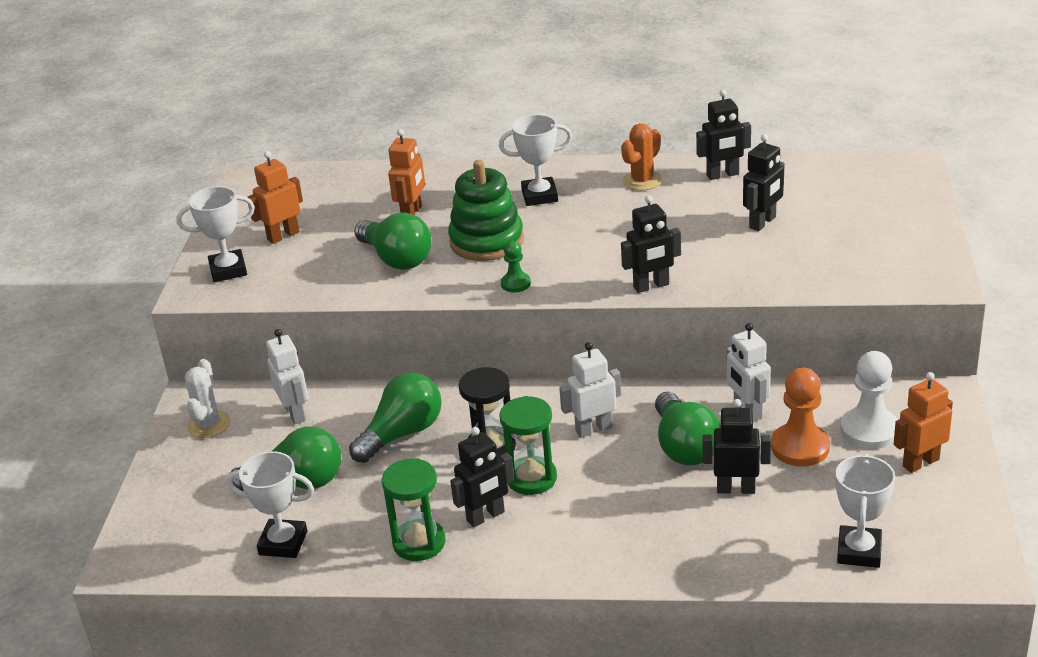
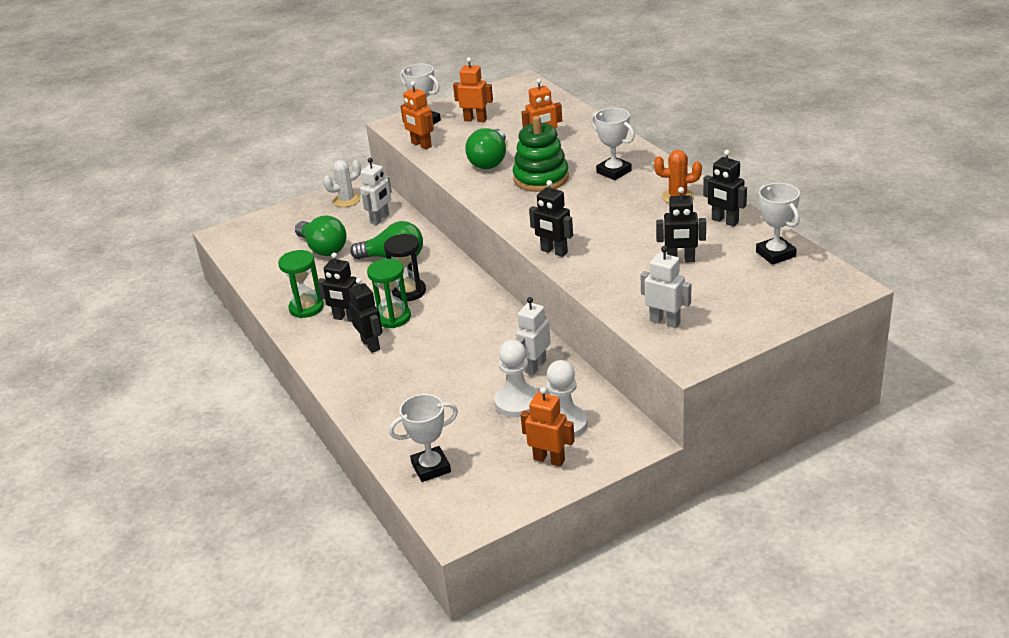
camera: 55 degrees right, 0 degrees up
(280, 291) = (421, 145): none -> orange robot
(283, 543) = (272, 268): white trophy -> white trophy (775, 254)
(515, 284) = (505, 207): green pawn -> none
(593, 429) = (459, 318): white robot -> white robot (665, 321)
(684, 446) = (474, 358): green light bulb -> none
(736, 489) = (450, 394): black robot -> black robot (371, 345)
(800, 447) = (517, 402): orange pawn -> white pawn

